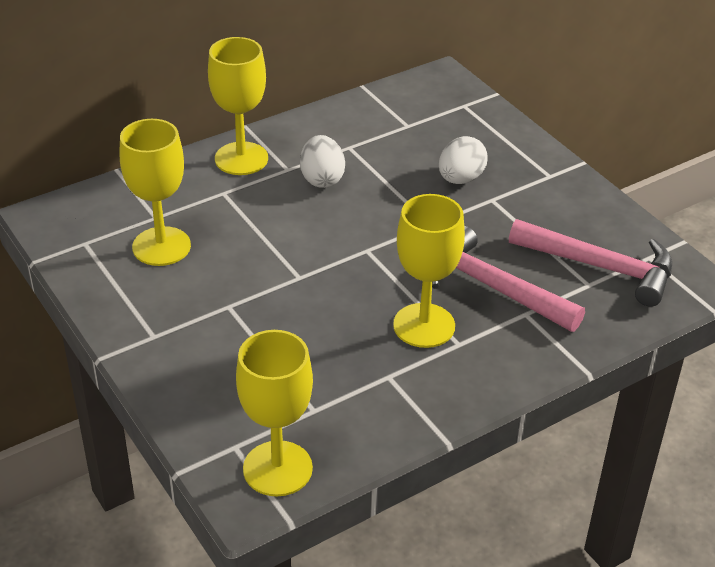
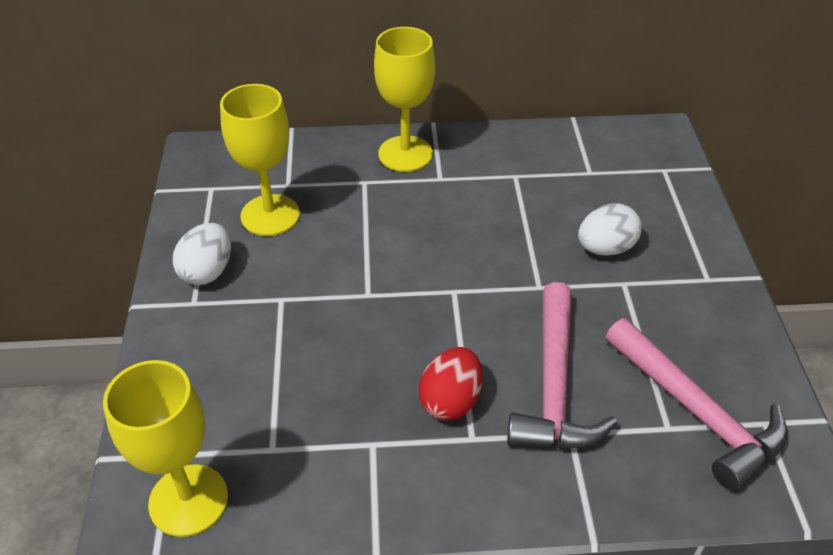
camera: 30 degrees right, 5 degrees up
(322, 179) = (465, 199): white egg -> white egg (207, 271)
(424, 325) = (450, 400): yellow goblet -> red egg
(492, 287) = (554, 386): pink hammer -> pink hammer turned 150 degrees counterclockwise

